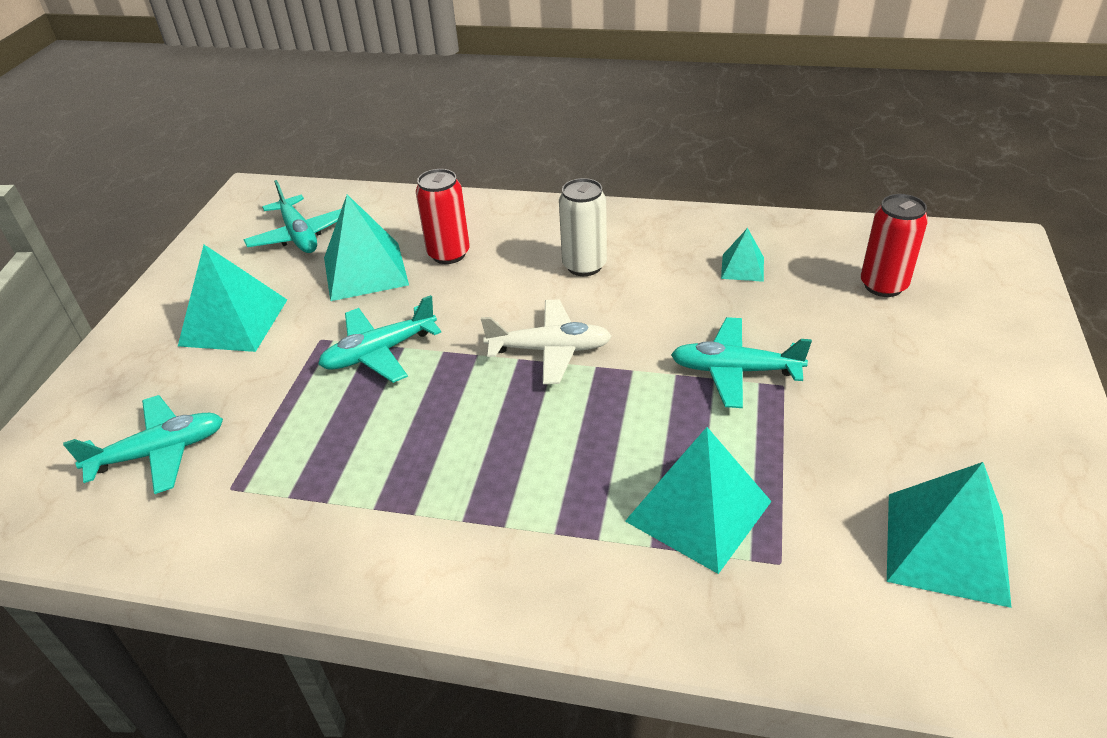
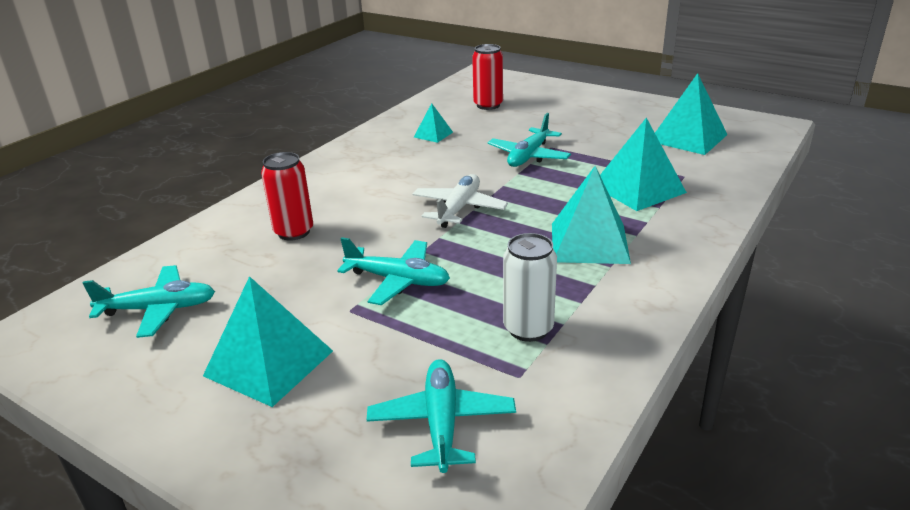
camera: 70 degrees left, 10 degrees down
(365, 271) = (270, 275): turquoise pyramid -> turquoise pyramid (589, 242)
(379, 352) = (398, 280): turquoise plane -> turquoise plane turned 60 degrees counterclockwise
(584, 265) = (374, 181): white can -> white can (528, 329)

